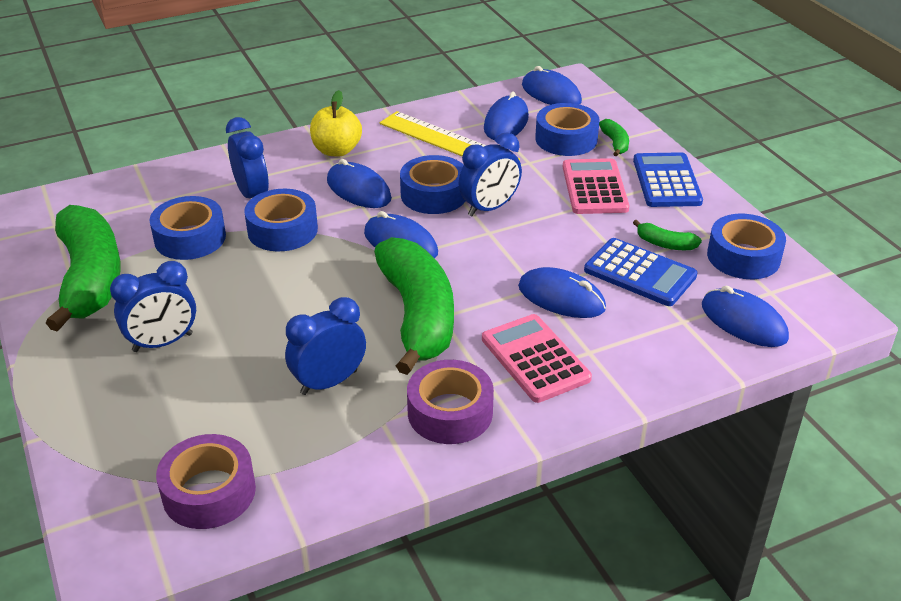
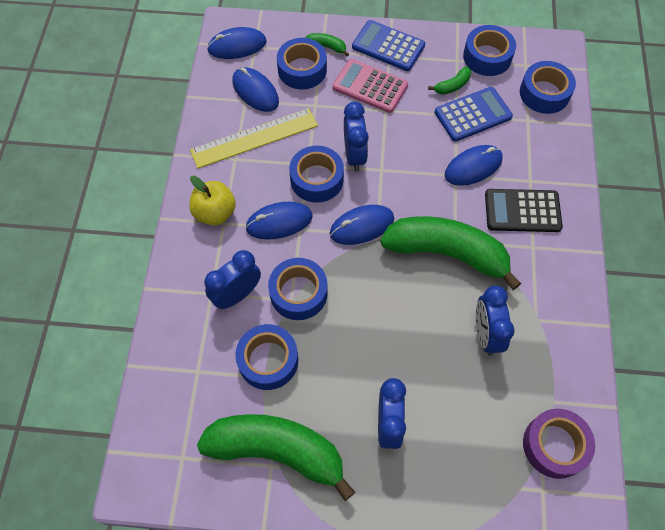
camera: 60 degrees left, 25 degrees up
(252, 195) = (237, 295): blue clock -> blue clock turned 45 degrees counterclockwise
(450, 412) = (547, 279): purple tape -> none
(535, 359) = (522, 211): pink calculator -> black calculator
(743, 322) = (544, 93): blue mouse -> blue tape

